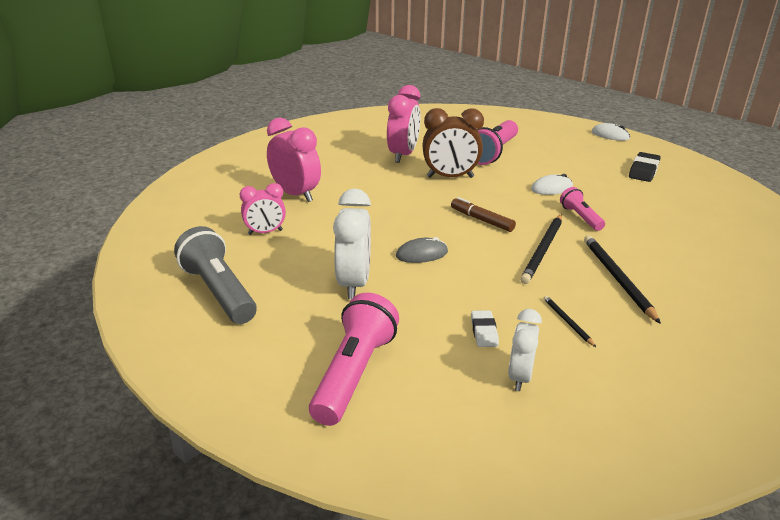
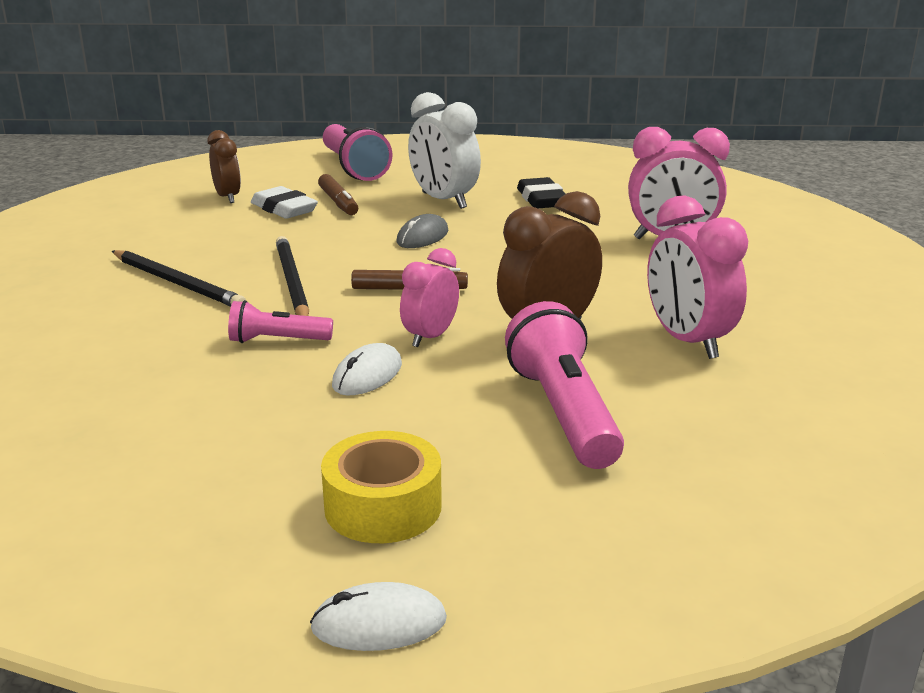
camera: 140 degrees right, 5 degrees down
(218, 292) = (536, 167): grey flashlight -> none
(265, 232) = (605, 204): pink clock -> pink clock (430, 337)
(432, 320) = (338, 202): none -> brown marker
(484, 332) = (284, 209): white eraser -> white eraser, size x1.54
(519, 377) = (228, 197): white clock -> brown clock
(567, 322) = (212, 235): black pencil -> none
(580, 217) = (277, 341): pink flashlight -> pink flashlight turned 150 degrees clockwise
(587, 152) = (383, 506): none -> yellow tape
(643, 171) = (215, 500): black eraser -> black eraser (541, 199)

